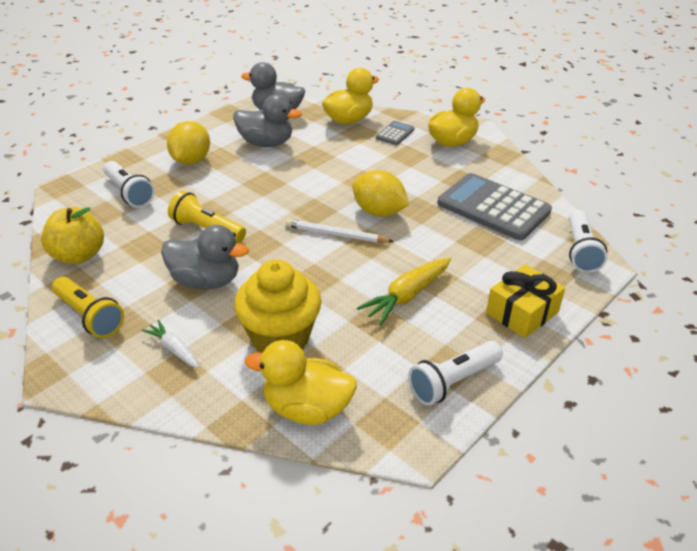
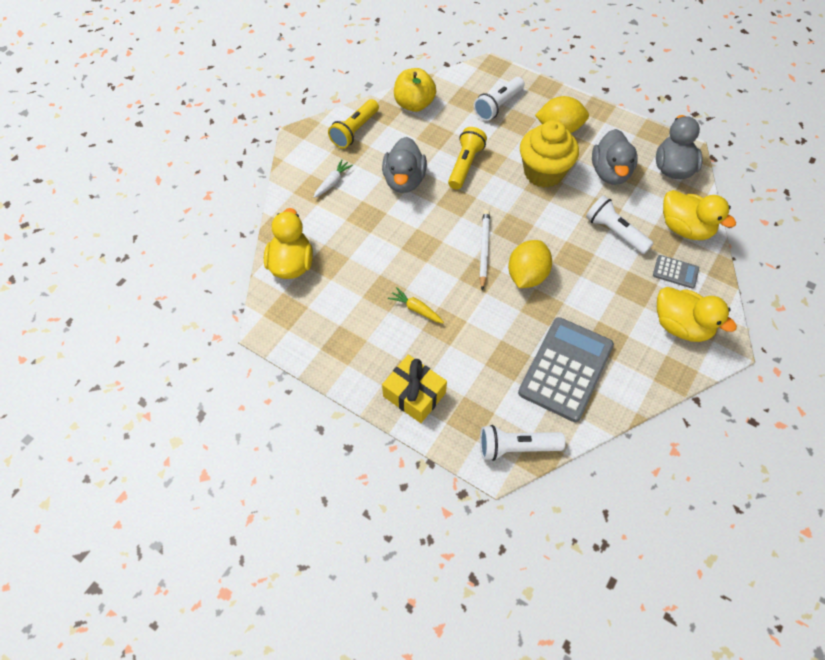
camera: 80 degrees right, 20 degrees up
(280, 337) = (354, 236): yellow cupcake -> yellow cupcake (543, 172)
(407, 296) = (416, 309): yellow carrot -> yellow carrot, size x0.61
(453, 382) = (327, 348): white flashlight -> white flashlight (614, 232)

